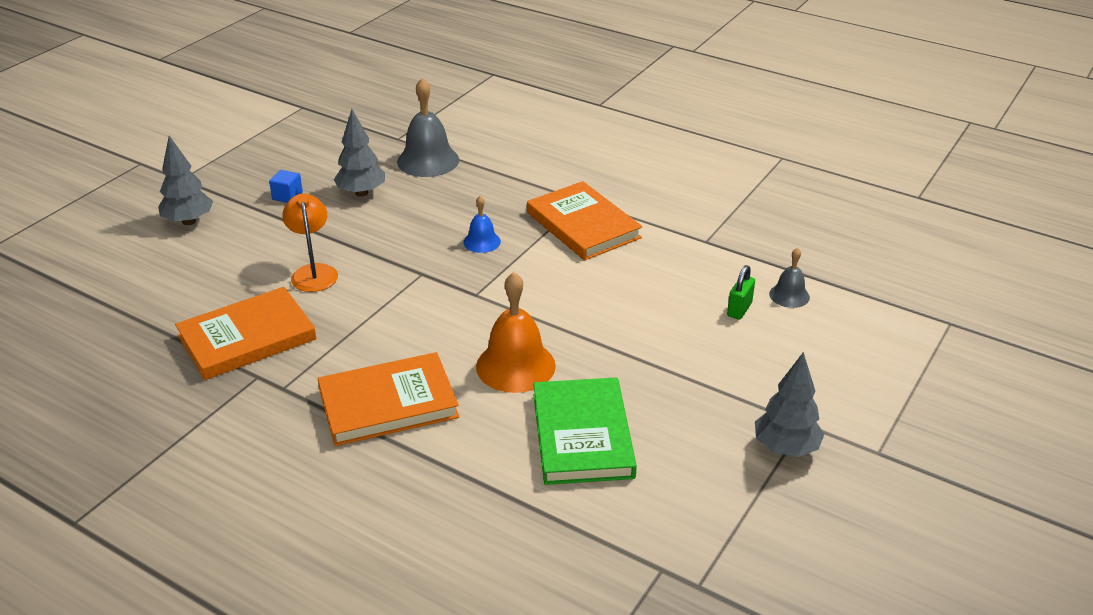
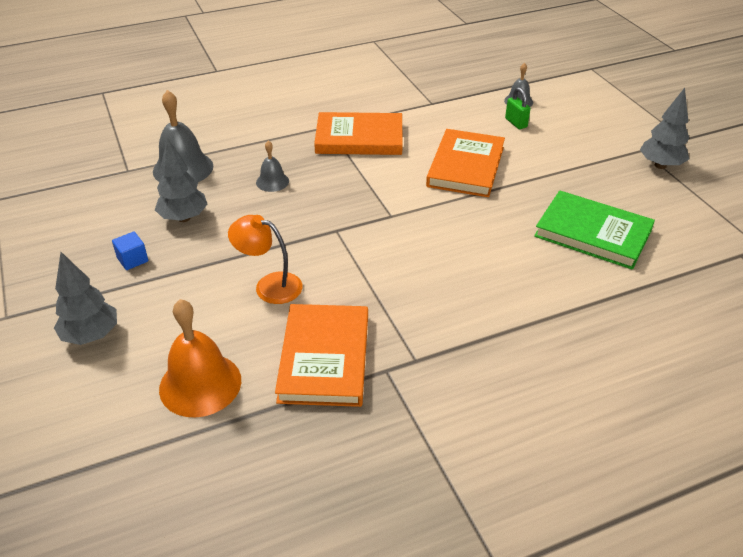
camera: 55 degrees left, 5 degrees up
(388, 404) = (486, 308): orange book -> orange book (466, 166)
(458, 210) = (272, 181): none -> grey bell
(482, 242) = (328, 187): blue bell -> none
(515, 366) = (494, 231): orange bell -> orange bell (200, 384)

